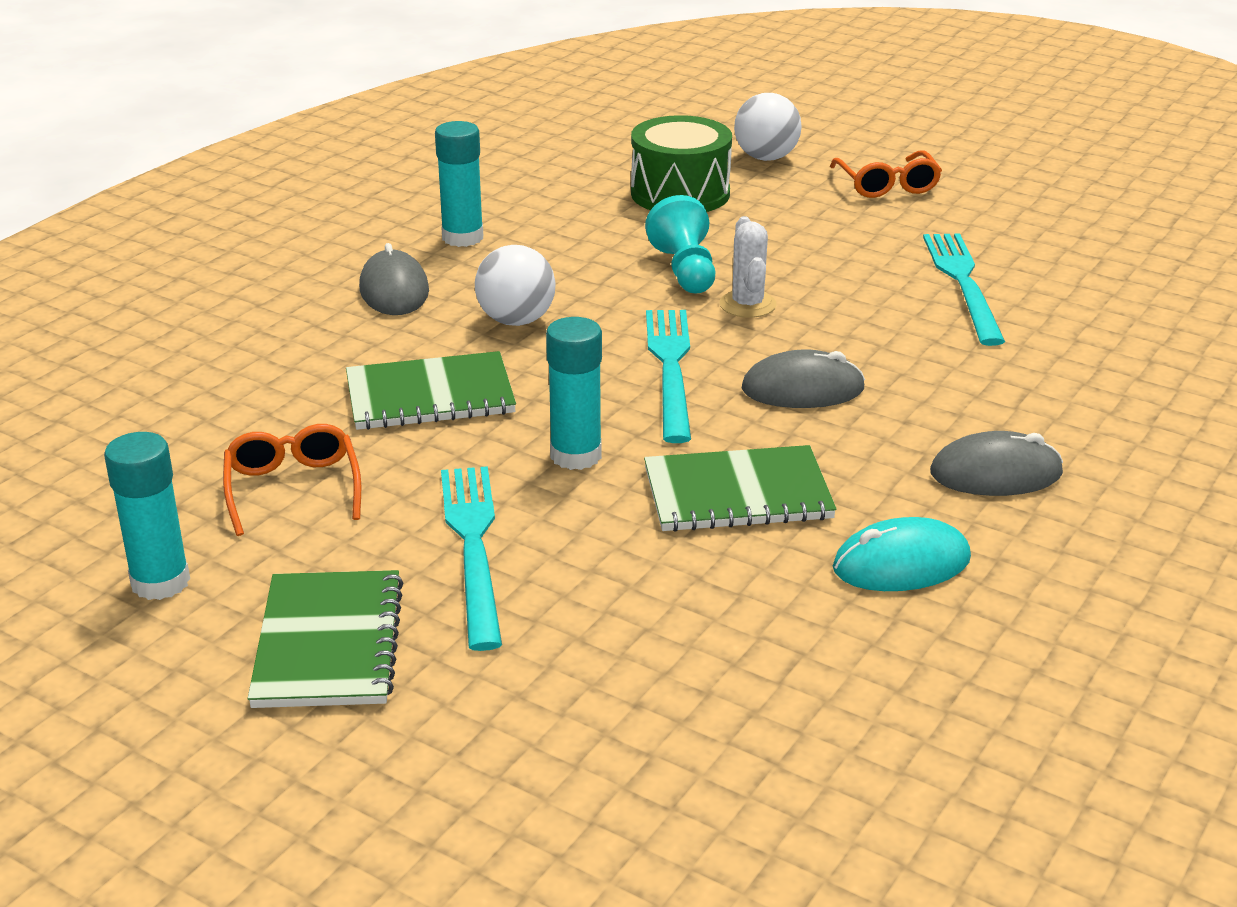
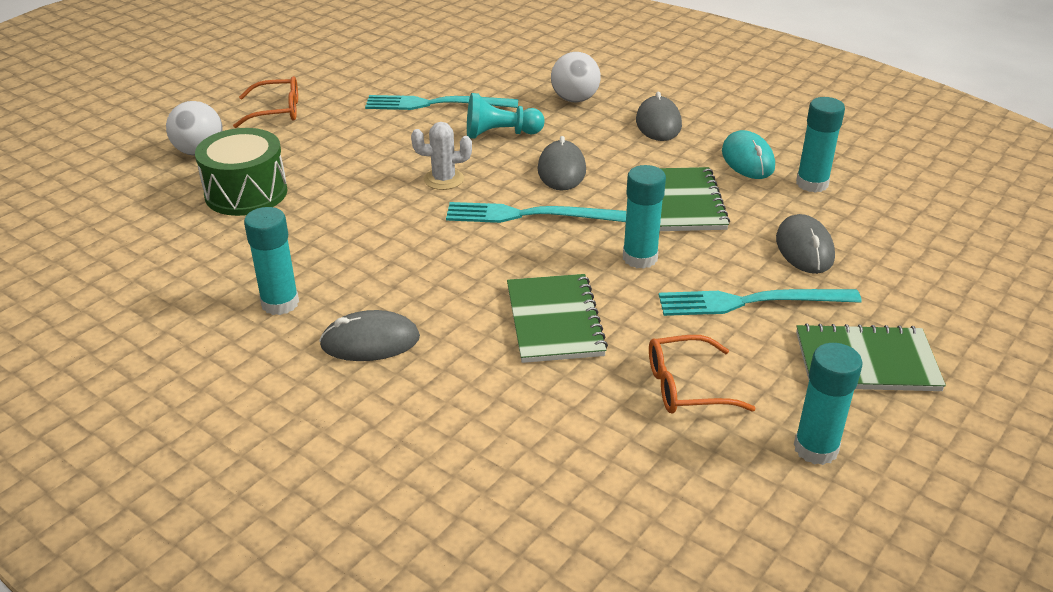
camera: 85 degrees left, 5 degrees up
(516, 320) = (442, 278): white ball -> white ball (575, 99)
(622, 607) = (804, 248): none -> grey mouse
(685, 270) = (382, 200): turquoise pawn -> turquoise pawn (500, 134)
(838, 632) = (812, 184): none -> turquoise glue stick

